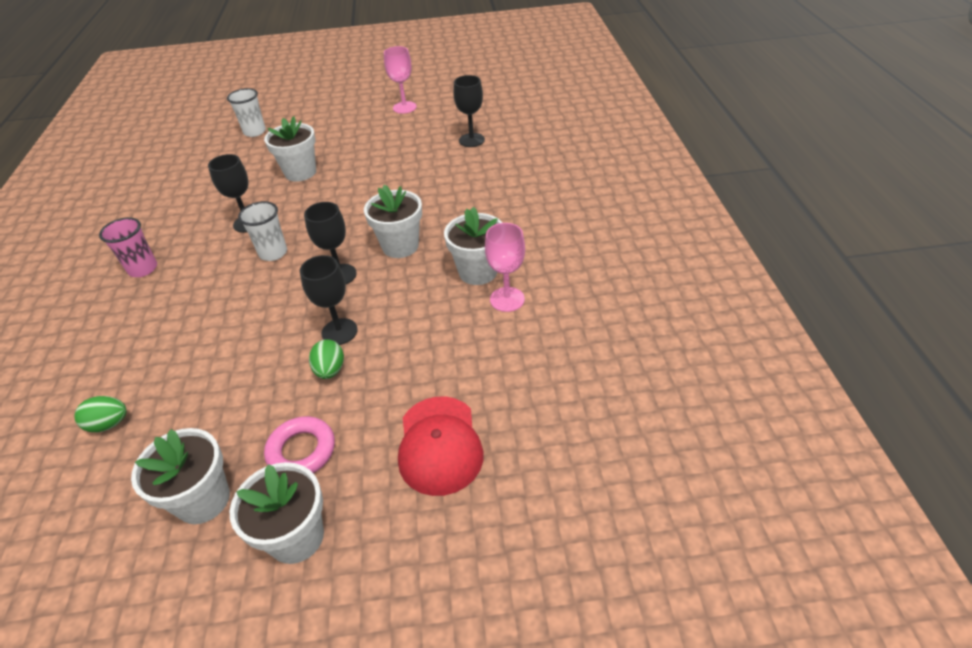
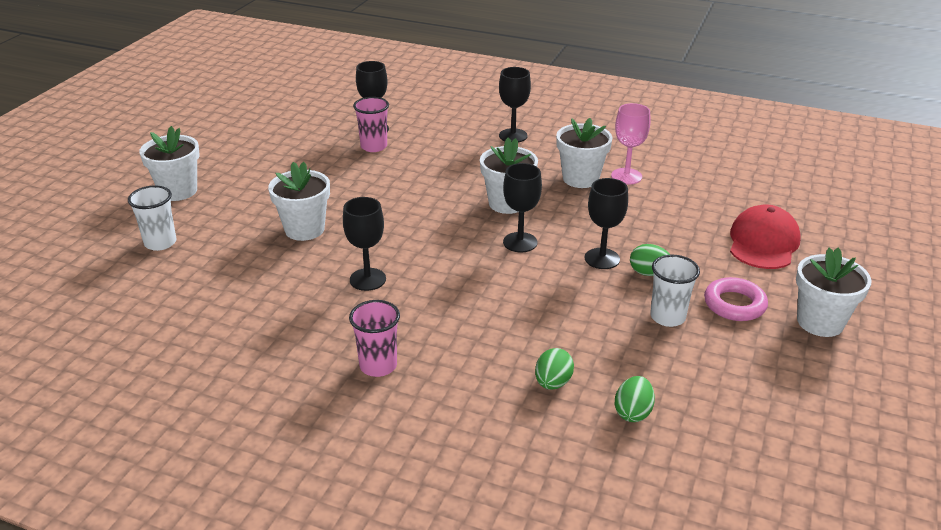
camera: 65 degrees left, 10 degrees down
(141, 363) = (553, 383): none -> green egg
(203, 500) = (761, 363): white flower pot -> white flower pot (178, 191)
(273, 253) = (443, 273): white cup -> white cup (667, 317)
(404, 107) = (256, 144): pink goblet -> none
(439, 445) = (763, 243): red cap -> red cap turned 90 degrees counterclockwise
(443, 151) = (374, 146): none -> pink cup
(526, 206) = (513, 136): none -> black goblet

